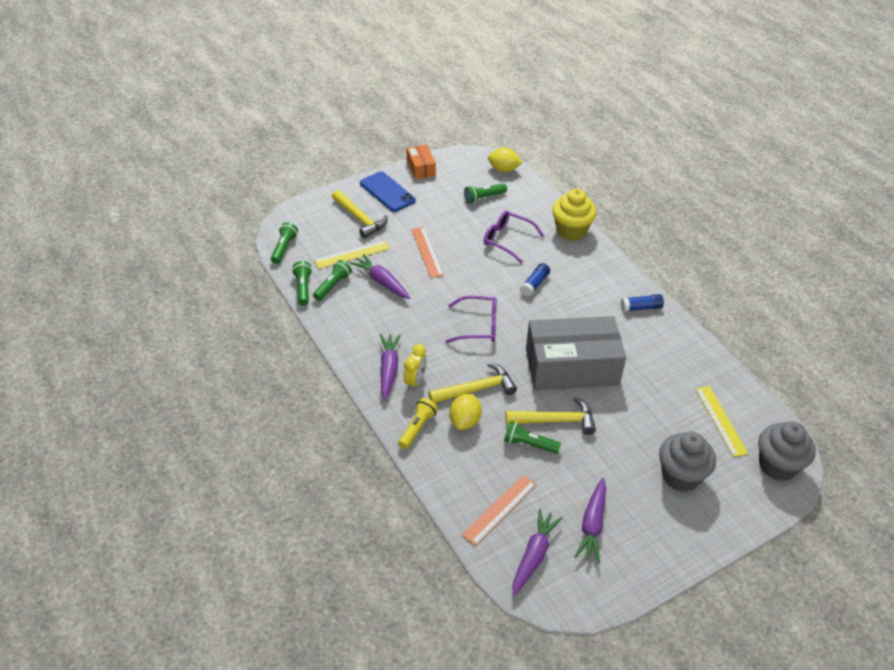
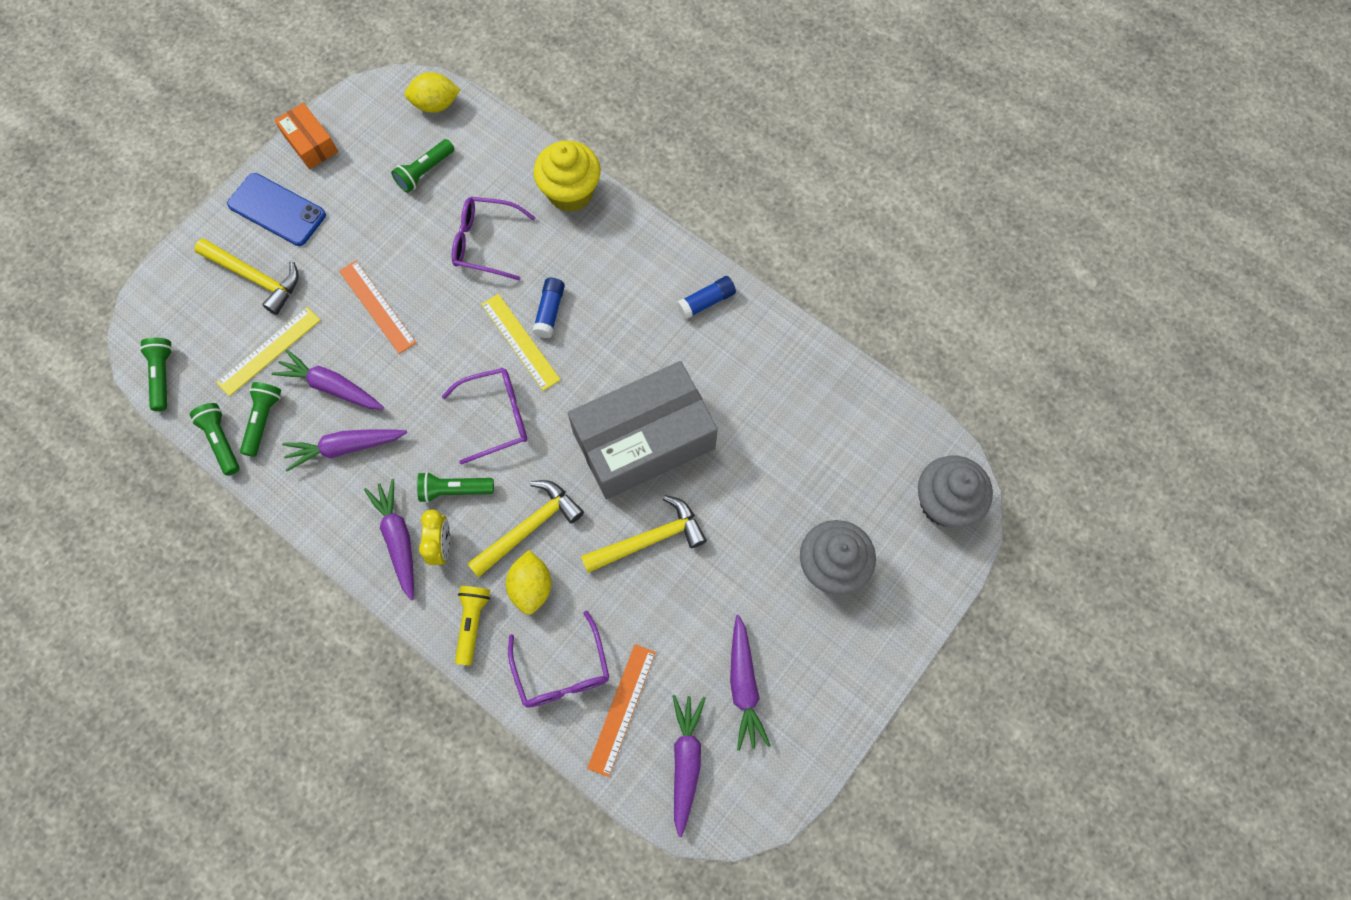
camera: 20 degrees left, 25 degrees up
(376, 313) = (345, 448): none -> purple carrot
(467, 474) = (562, 671): none -> purple glasses
(529, 444) = (627, 591): green flashlight -> green flashlight (454, 490)
(720, 420) = (858, 457): yellow ruler -> yellow ruler (520, 341)

